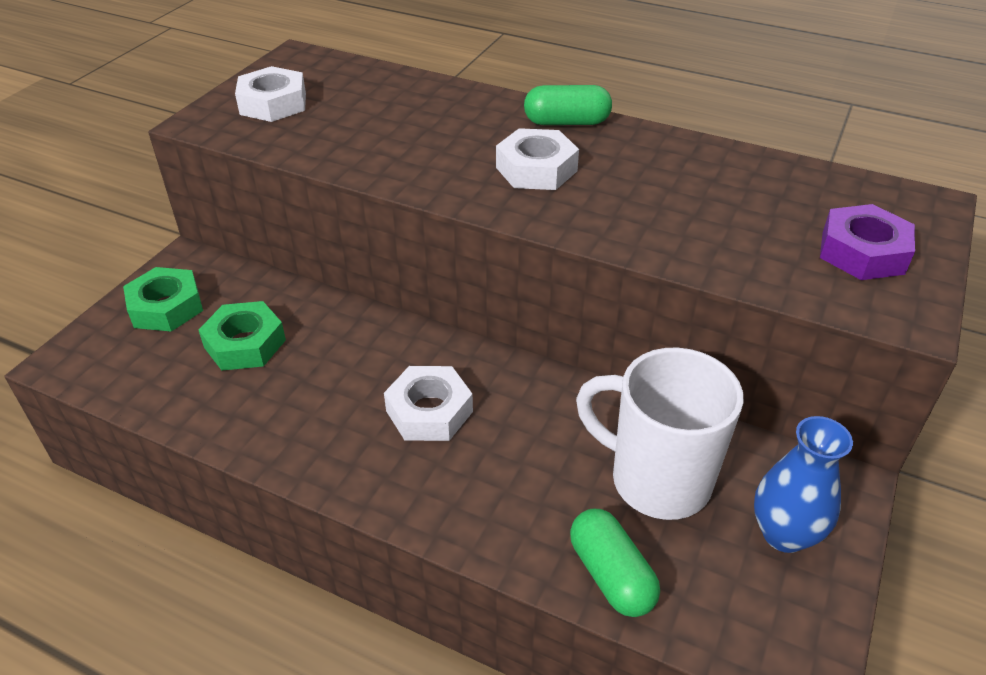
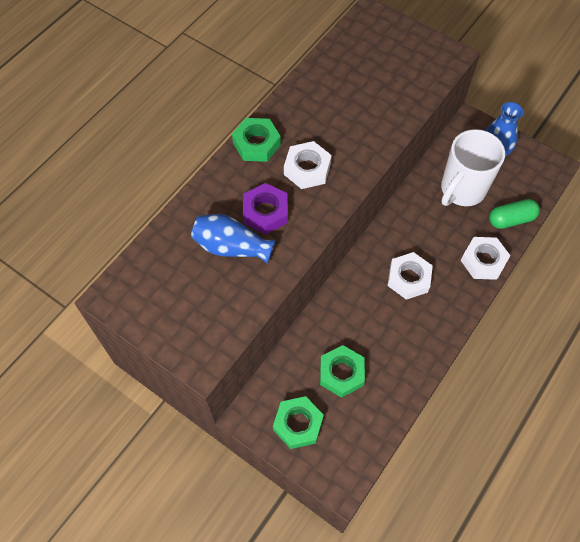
camera: 80 degrees left, 20 degrees up
(273, 103) = (187, 312): white nut -> white nut (483, 261)
(378, 122) = (231, 247): none -> blue vase
(566, 122) = (256, 144): green capsule -> green nut
(862, 252) = (405, 54): purple nut -> purple nut (265, 212)

